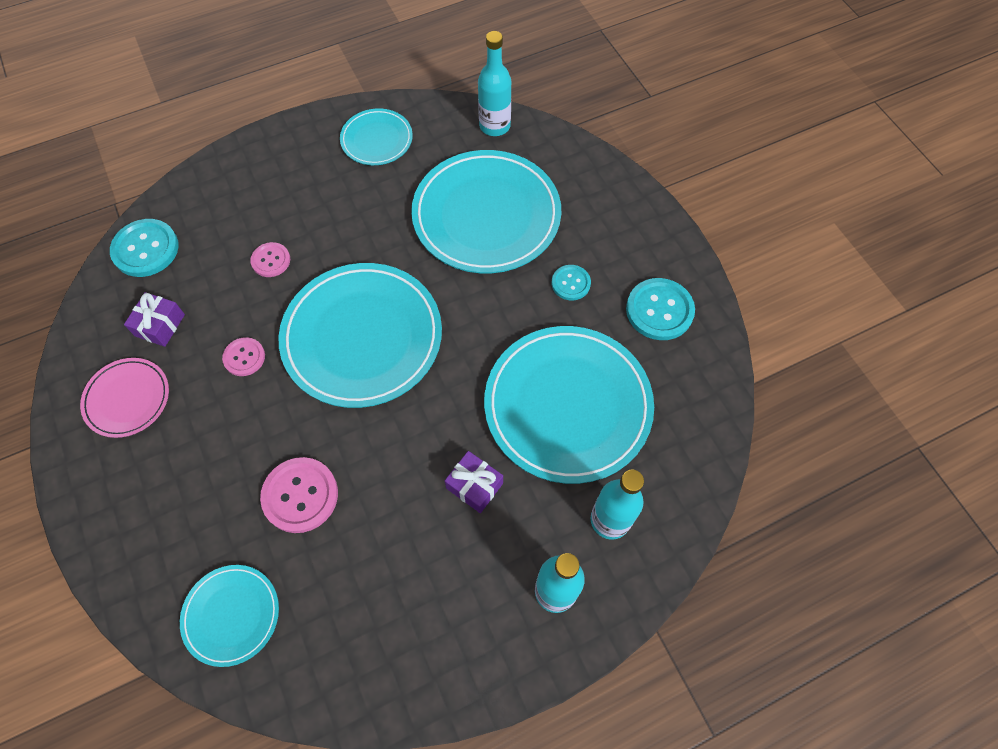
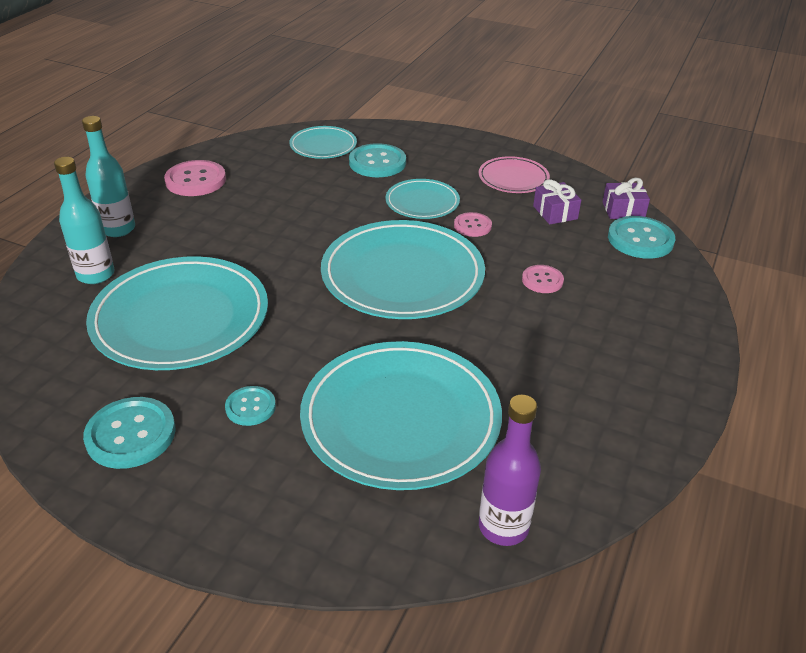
camera: 140 degrees right, 25 degrees down
(213, 529) = (377, 162): none -> turquoise button
(300, 495) = (342, 193): pink button -> pink button (195, 180)
(377, 140) = (605, 423): turquoise plate -> turquoise plate (422, 202)
(474, 486) = (222, 246): purple gift -> purple gift (623, 210)
(494, 126) = (503, 527): turquoise bottle -> purple bottle

